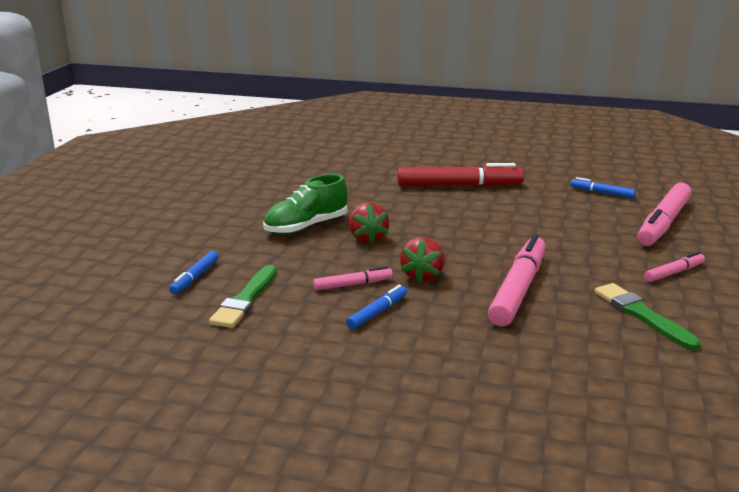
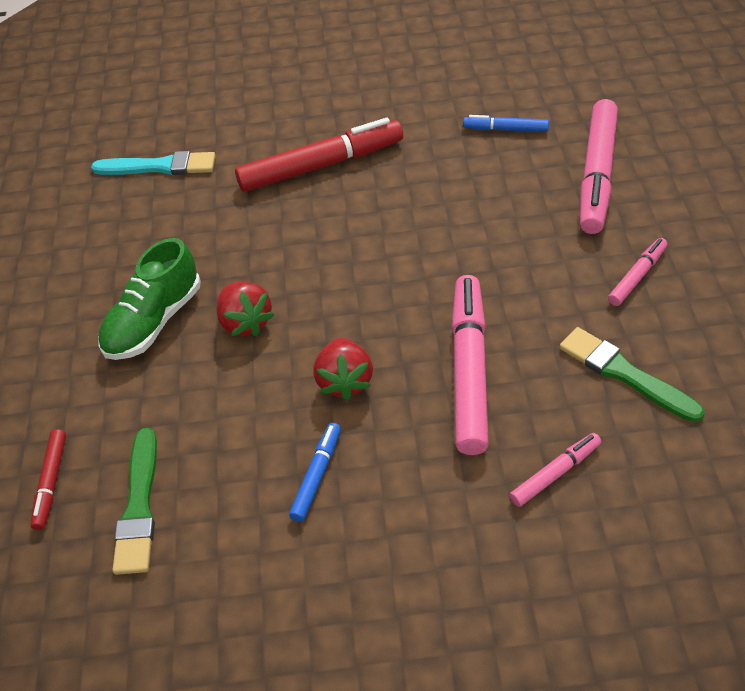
camera: 15 degrees left, 25 degrees up
(195, 277) = (51, 482): blue marker -> red marker
(350, 168) = (159, 167): none -> turquoise brush
(353, 284) = (264, 428): pink marker -> pink marker (555, 473)

